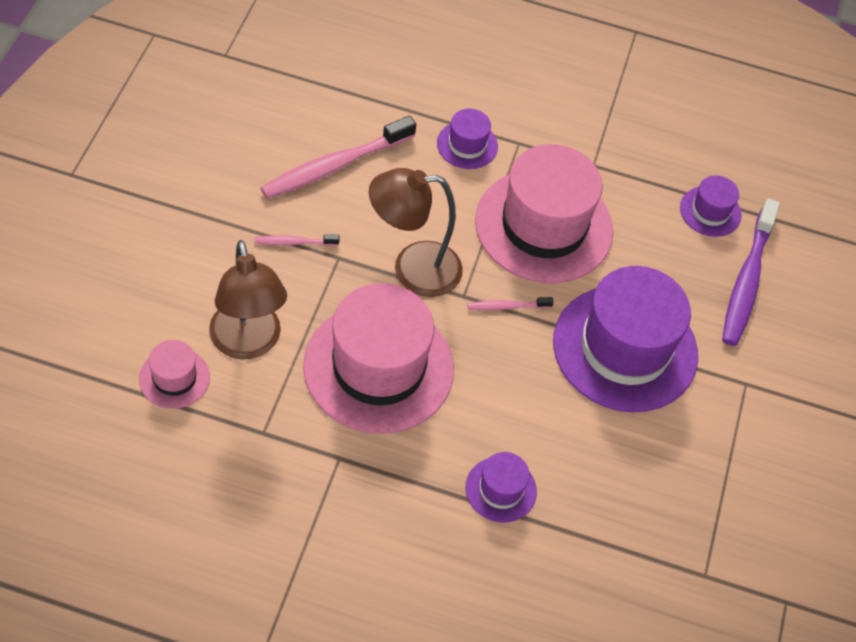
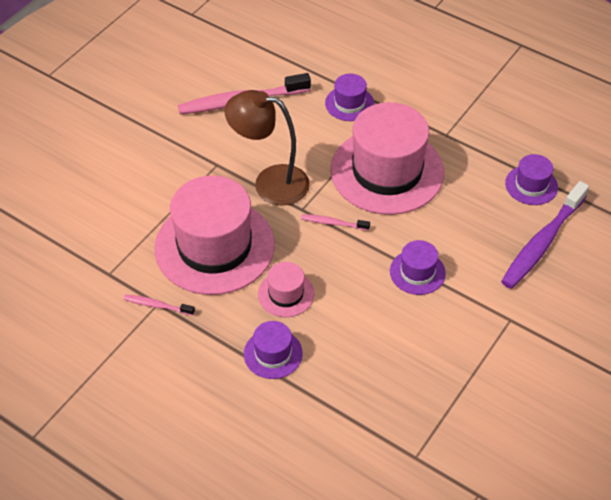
camera: 25 degrees right, 5 degrees down
(174, 378) = (61, 223): pink hat -> pink hat (286, 294)
(248, 343) = (124, 210): brown lamp -> none
(294, 242) = (188, 148): pink toothbrush -> pink toothbrush (157, 305)
(625, 348) = (417, 272): purple hat -> purple hat, size x0.46

